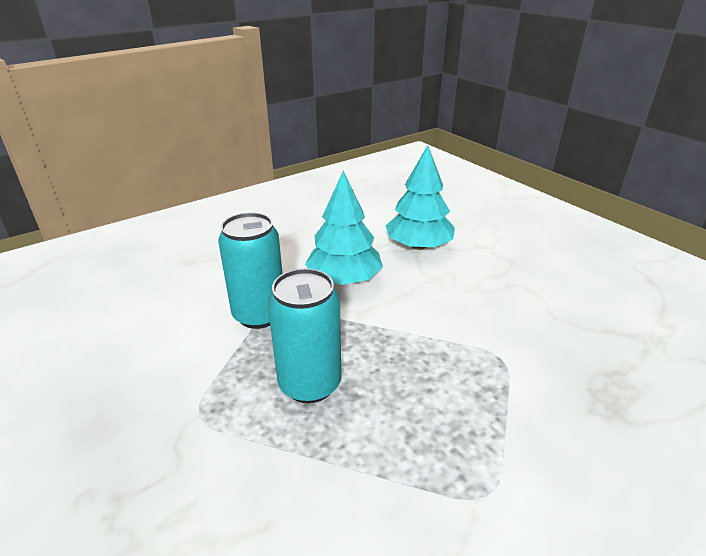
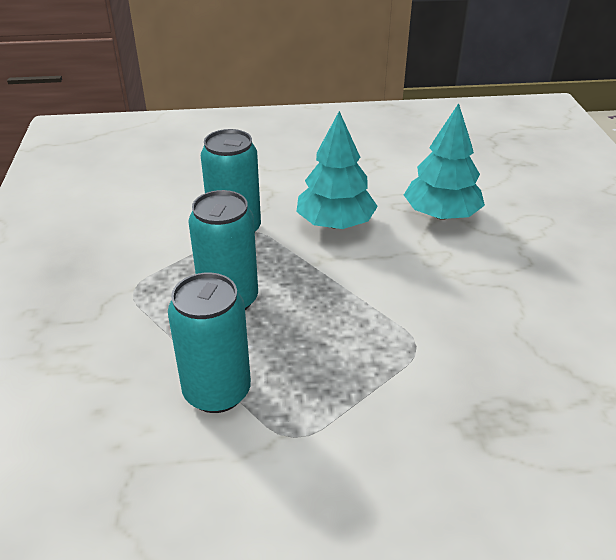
camera: 30 degrees right, 5 degrees up
(379, 486) = (217, 392): none -> turquoise can

